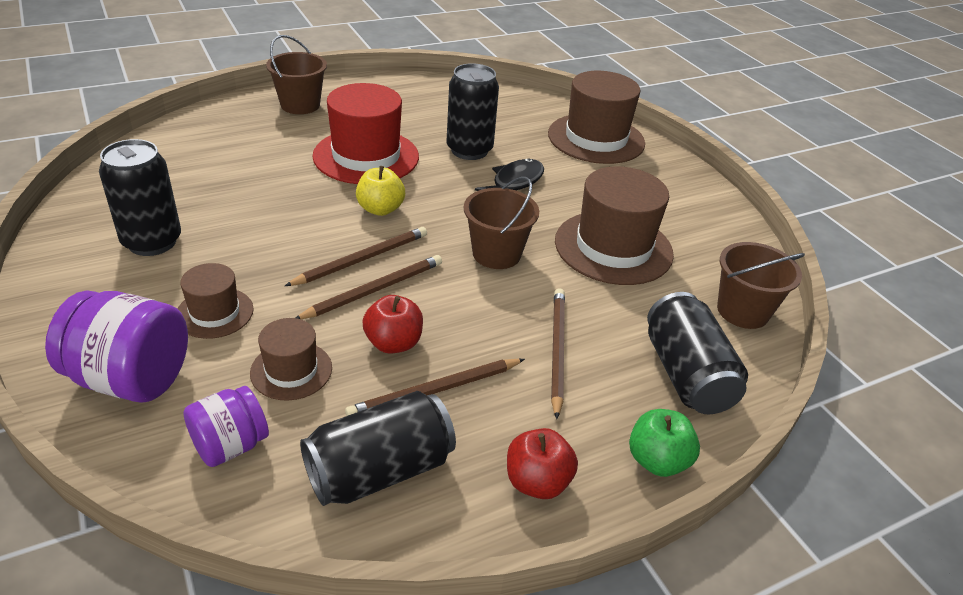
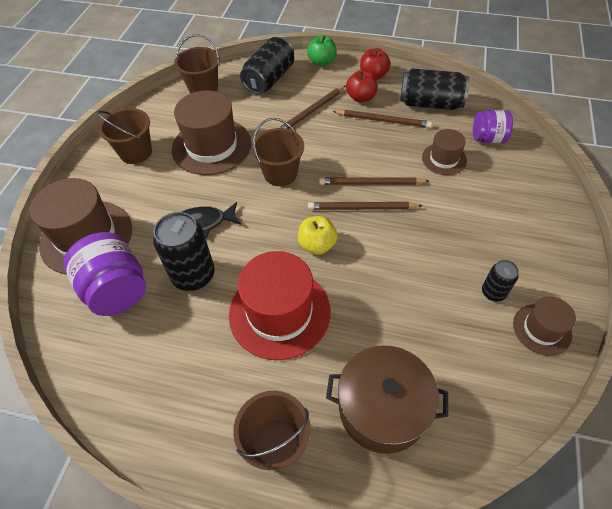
camera: 135 degrees left, 15 degrees up
(131, 378) = (527, 190): purple jar -> purple jar (117, 290)
(152, 242) = (493, 292): black can -> black can, size x0.54
(214, 313) = (470, 211): brown hat -> brown hat (542, 329)
(229, 140) = (382, 408): none -> brown pot
(393, 343) = (384, 149): red apple -> red apple (361, 98)
(677, 207) = (136, 152): none -> brown bucket

